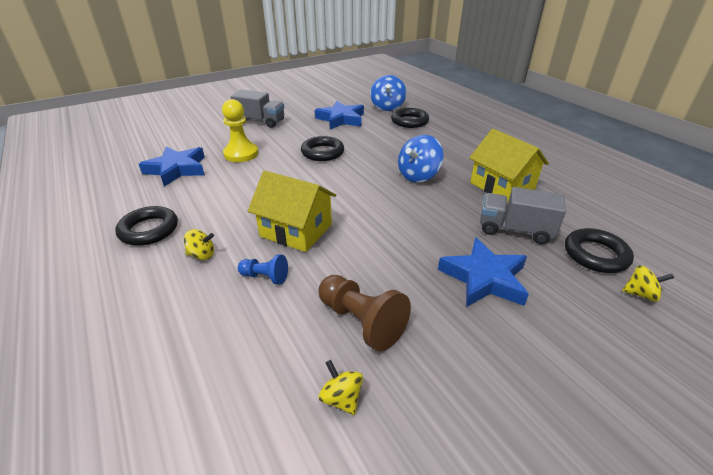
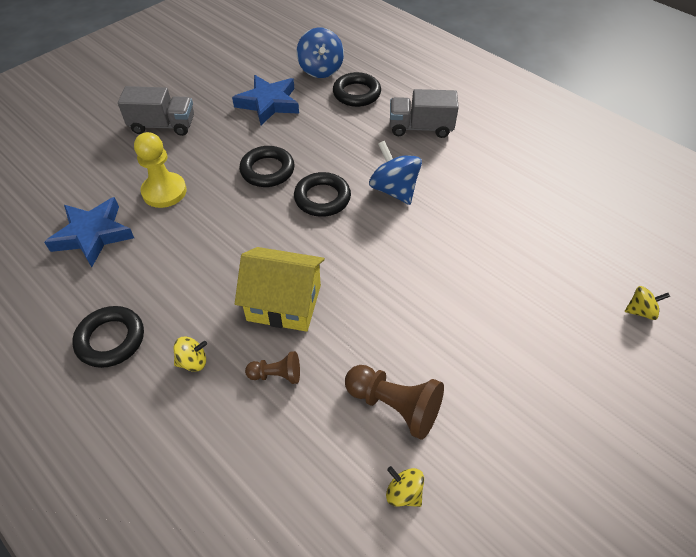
camera: 15 degrees left, 15 degrees up
(265, 277) = (276, 375): blue pawn -> brown pawn
(418, 176) = (394, 190): blue spinning top -> blue spinning top turned 120 degrees clockwise
(484, 278) = (497, 325): blue star -> none
(502, 186) = (489, 189): yellow house -> none
(514, 230) = (514, 253): grey truck -> grey truck (420, 128)
(595, 255) = (596, 270): black ring -> black ring (322, 198)

